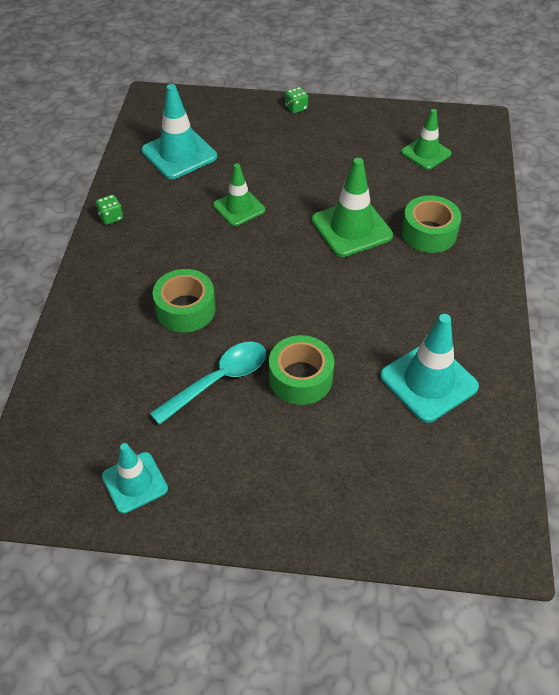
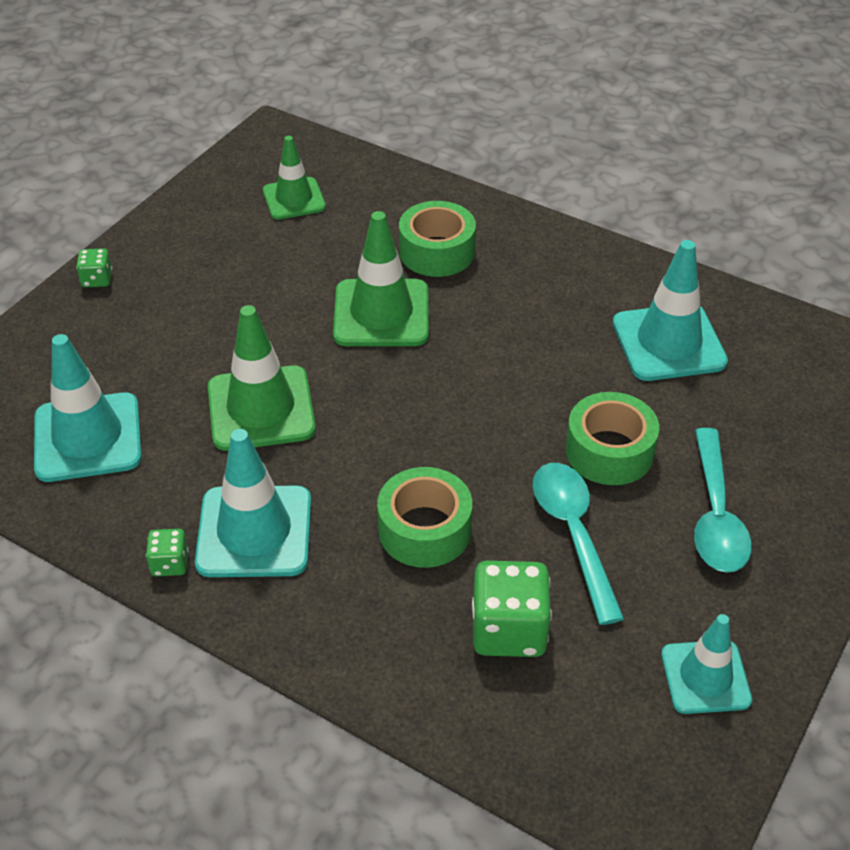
camera: 65 degrees left, 5 degrees down
(129, 372) = (508, 630): none -> green dice
(148, 240) = (254, 532): none -> turquoise traffic cone
(239, 208) = (261, 409): green traffic cone -> green traffic cone, size x1.54
(275, 453) = (716, 515): none -> turquoise spoon

